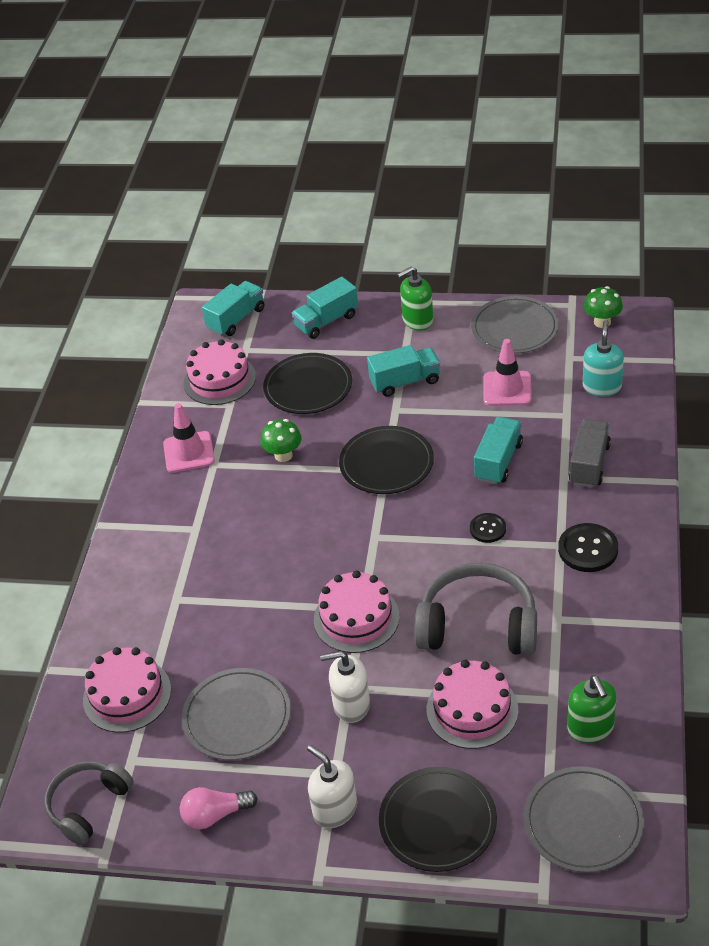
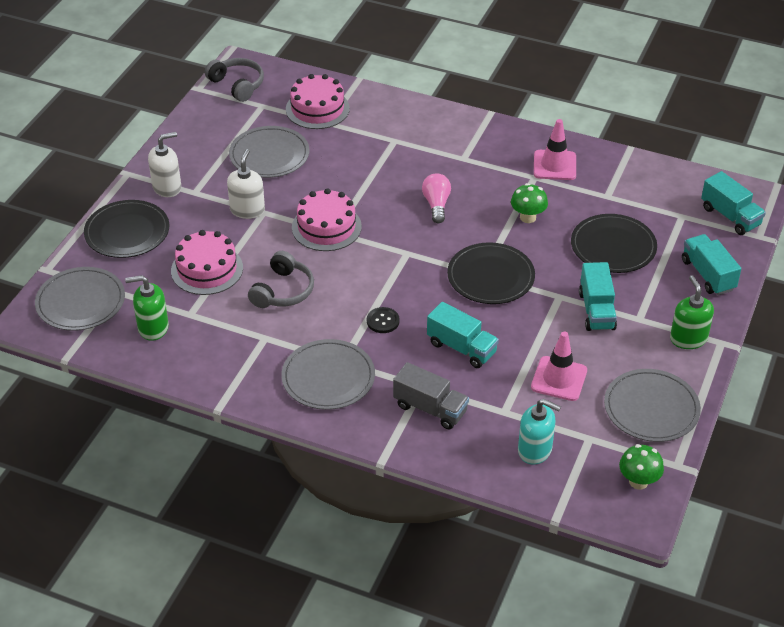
camera: 100 degrees right, 0 degrees up
(215, 815) = (196, 135): pink light bulb -> pink light bulb (436, 205)
(219, 380) = (644, 194): pink cake -> none
(478, 625) = (283, 291): grey headphones -> grey headphones, size x0.64
(588, 549) = (328, 377): black button -> grey plate

